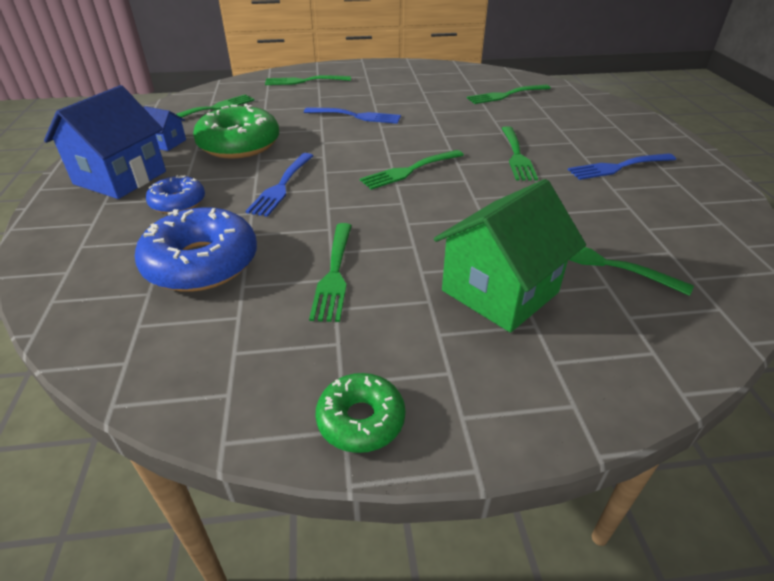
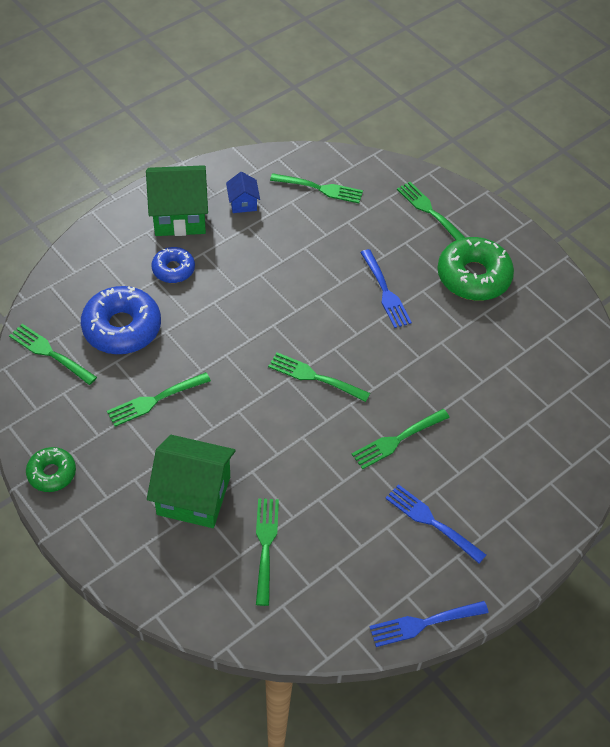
camera: 55 degrees right, 15 degrees up
(120, 178) = (179, 216): blue house -> green house
(239, 144) = (274, 247): green donut -> green donut (473, 276)
(281, 186) = (234, 312): blue fork -> blue fork (424, 623)
(506, 95) = (533, 384): green fork -> green fork (50, 353)

